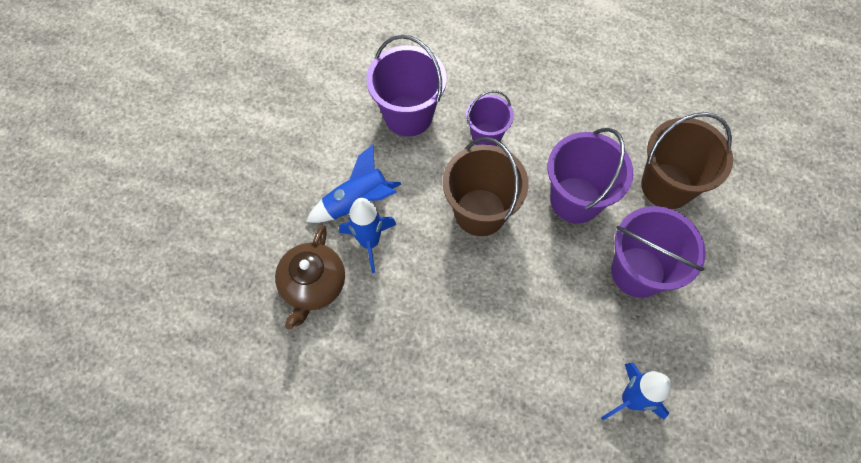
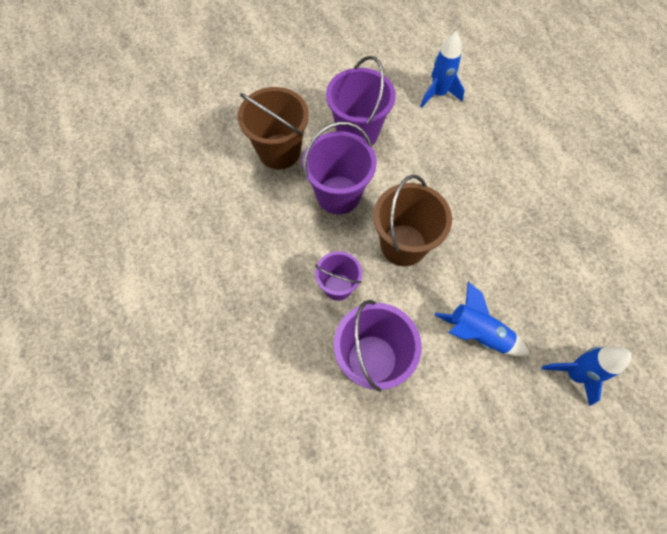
camera: 130 degrees left, 0 degrees up
(313, 285) = (560, 309): brown teapot -> none
(369, 242) = (495, 298): blue rocket -> blue rocket (574, 374)

